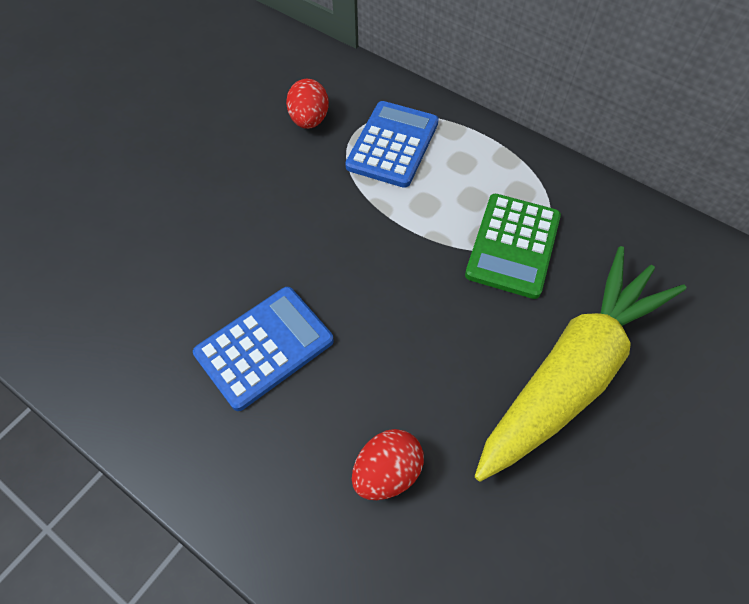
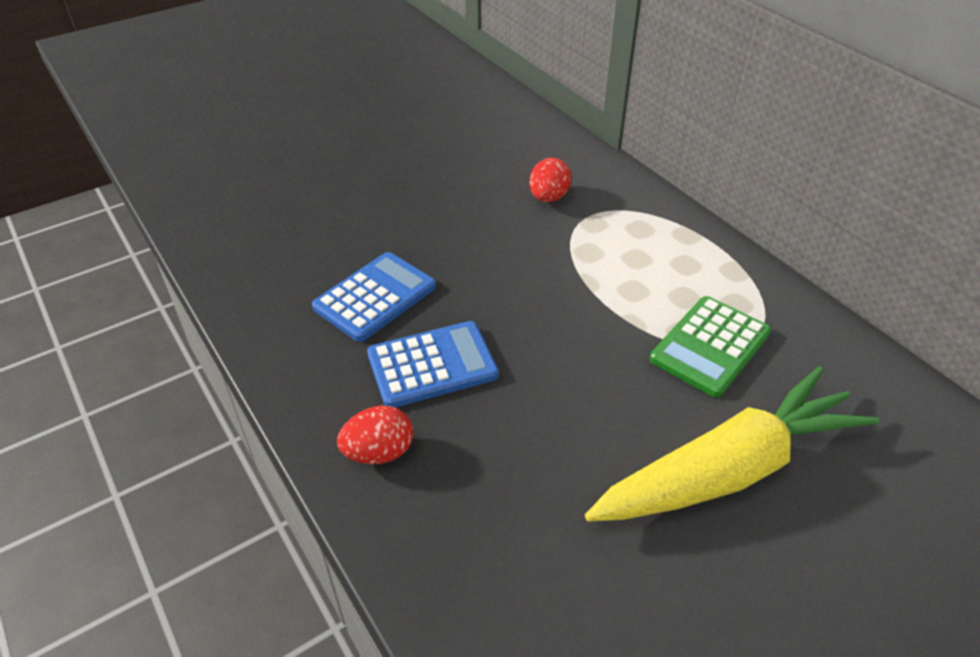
camera: 20 degrees right, 15 degrees down
(387, 472) = (504, 497): red egg -> red egg (379, 452)
(392, 144) = (621, 234): blue calculator -> blue calculator (375, 297)

